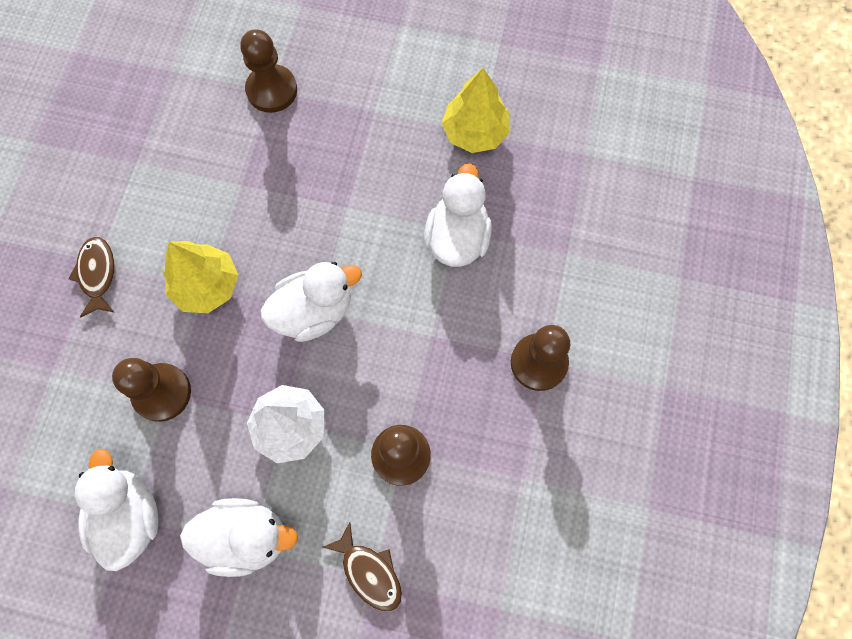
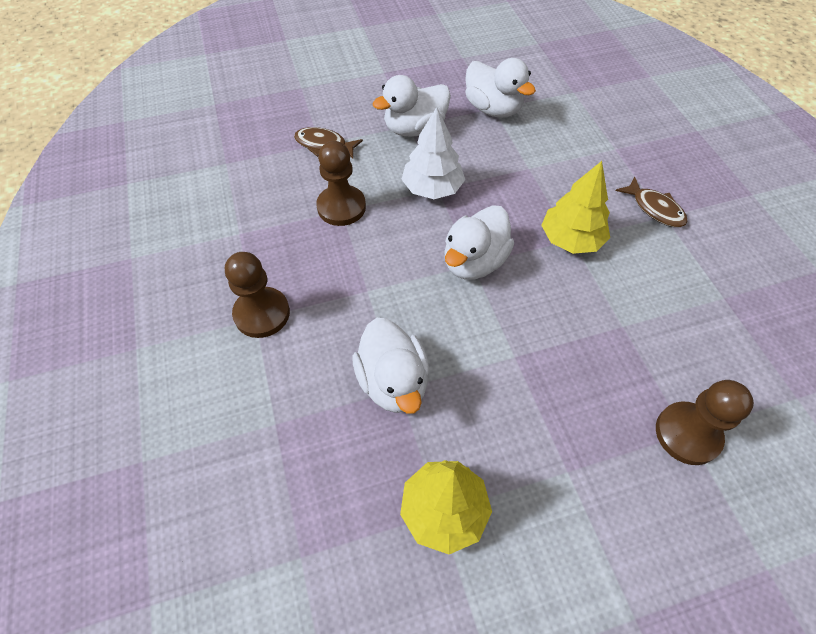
camera: 150 degrees right, 15 degrees down
(162, 393) = (535, 167): brown pawn -> none

